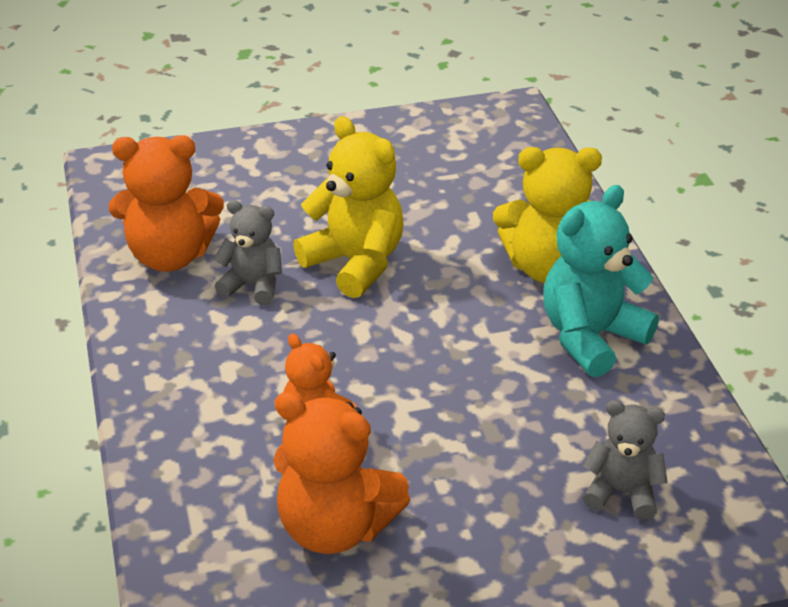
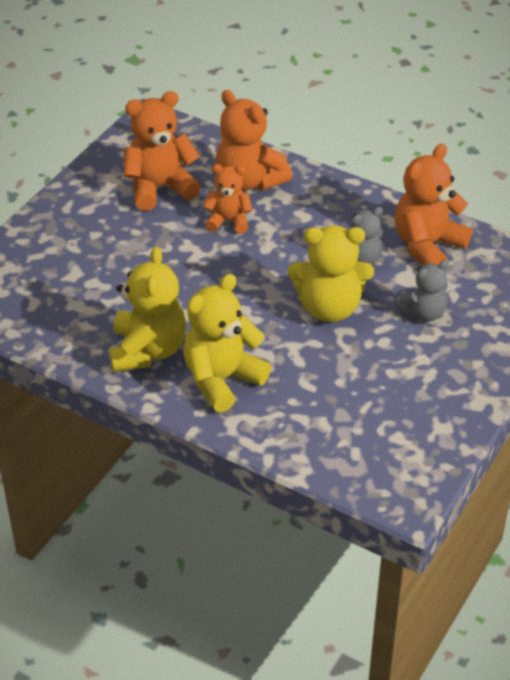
camera: 135 degrees right, 5 degrees up
(217, 455) = (249, 181): none -> orange teddy bear
(591, 337) = (148, 350): turquoise teddy bear -> yellow teddy bear
(622, 492) = (49, 279): grey teddy bear -> grey teddy bear (423, 313)

